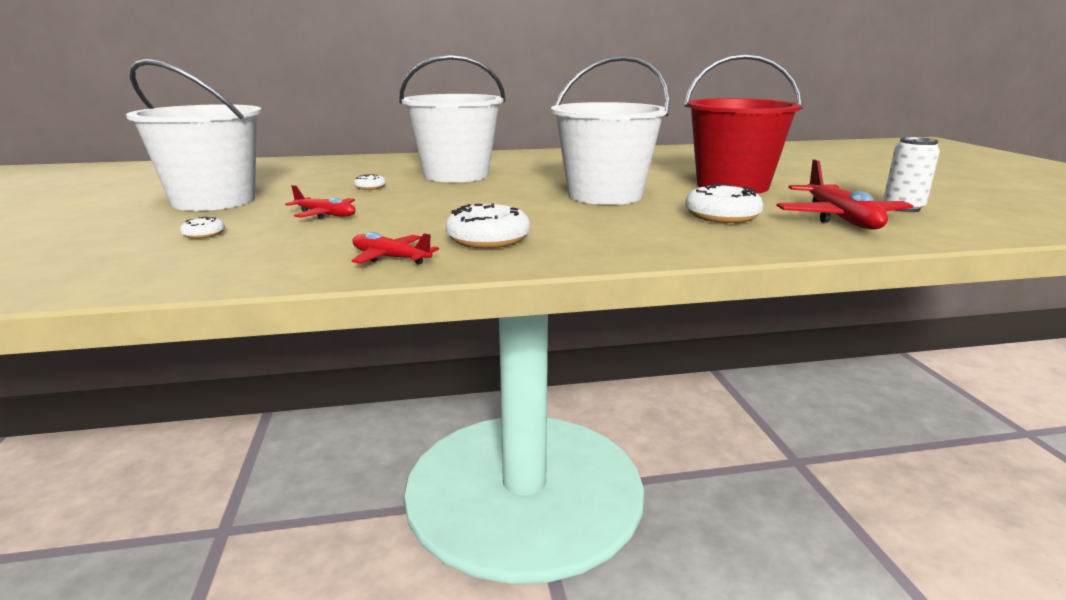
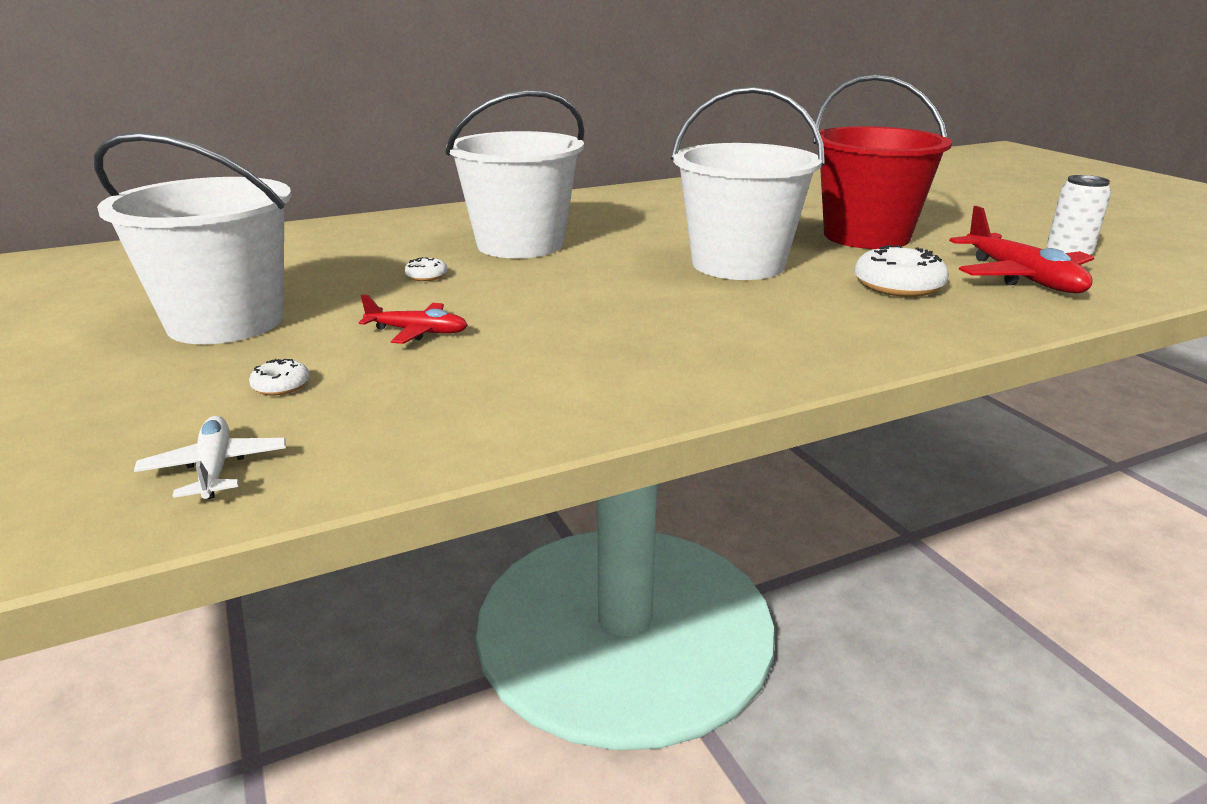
camera: 15 degrees left, 5 degrees up
(110, 270) = (215, 468): none -> white plane
(390, 258) = (582, 397): red plane -> none
(488, 239) = (670, 351): white donut -> none

